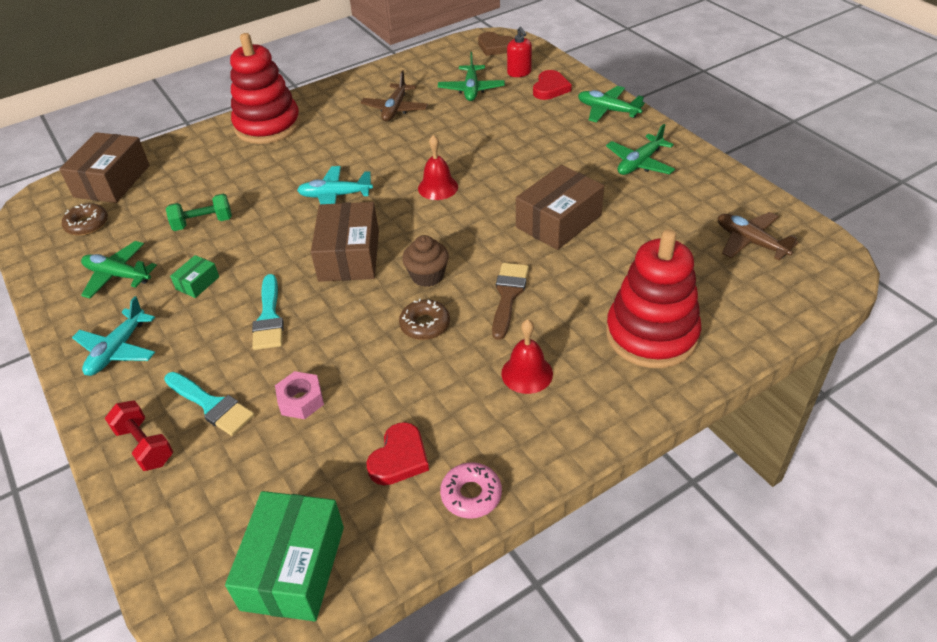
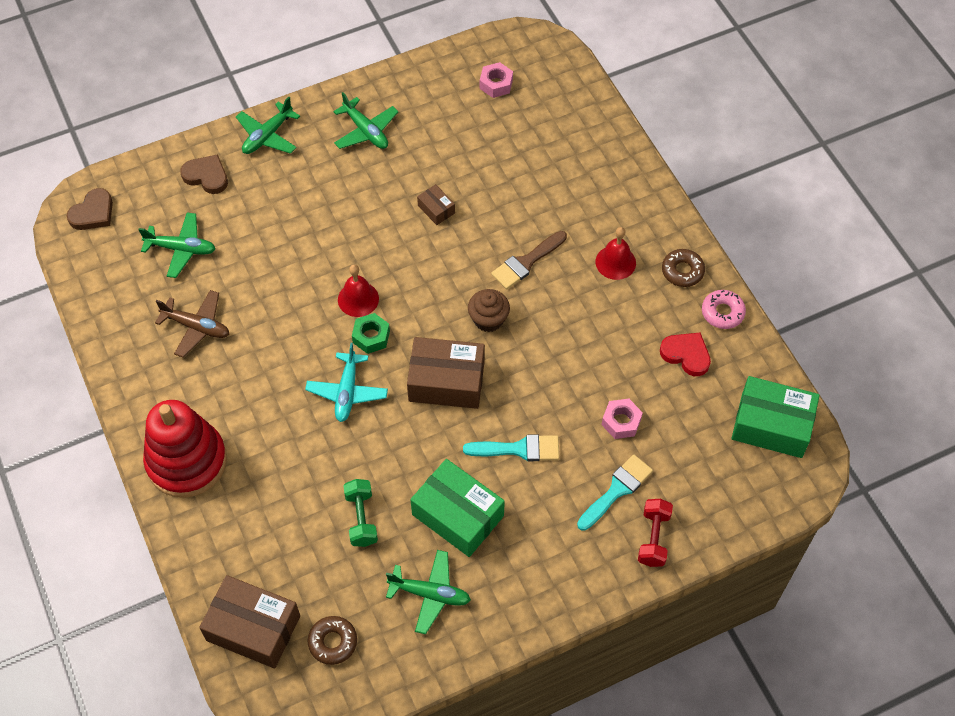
camera: 85 degrees left, 15 degrees up
(118, 275) = (430, 594): green plane -> green plane turned 105 degrees counterclockwise
(118, 350) = (538, 577): turquoise plane -> none
(145, 445) = (653, 538): red dumbbell -> red dumbbell turned 45 degrees counterclockwise
(197, 283) = (457, 515): green box -> green box, size x2.12
(396, 201) = (371, 336): none -> green nut
(425, 325) = (550, 326): brown donut -> brown donut (682, 271)
(508, 296) = (526, 262): brown brush -> brown brush turned 60 degrees counterclockwise
(519, 73) = (162, 199): red soap dispenser -> none
(550, 88) = (206, 176): red heart -> brown heart
(558, 221) = (436, 209): brown box -> brown box, size x0.47
(651, 335) = (588, 175): red stacking toy -> none
(750, 242) = (496, 84): brown plane -> pink nut

